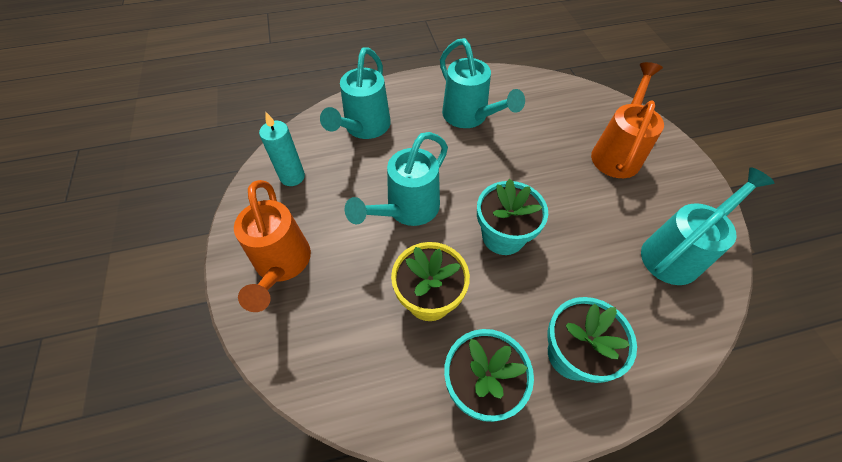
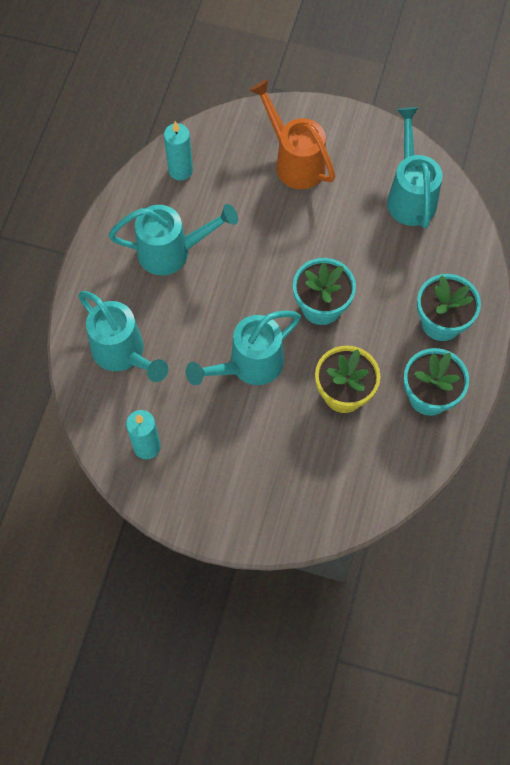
camera: 60 degrees left, 10 degrees up
(282, 265) = (245, 492): orange watering can -> none
(407, 210) = (249, 366): turquoise watering can -> turquoise watering can turned 75 degrees clockwise
(539, 92) = (180, 170): none -> turquoise candle

